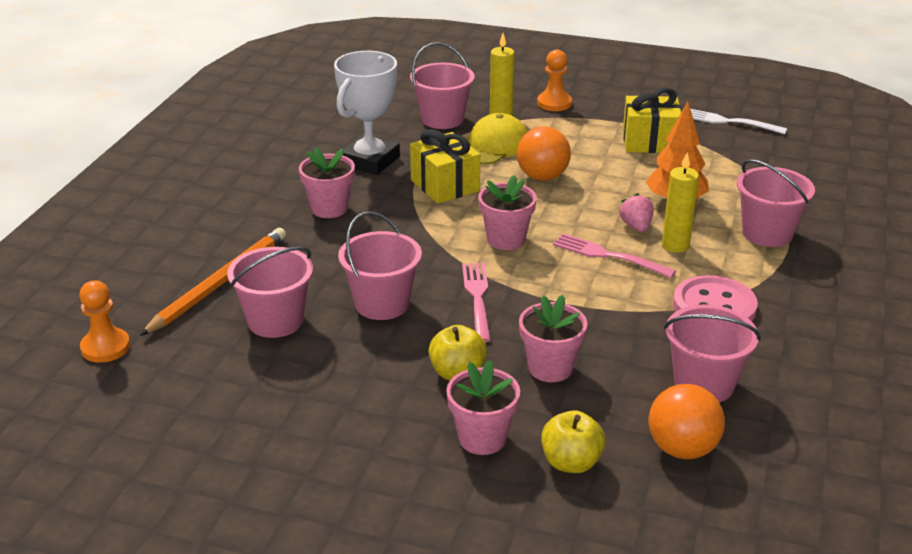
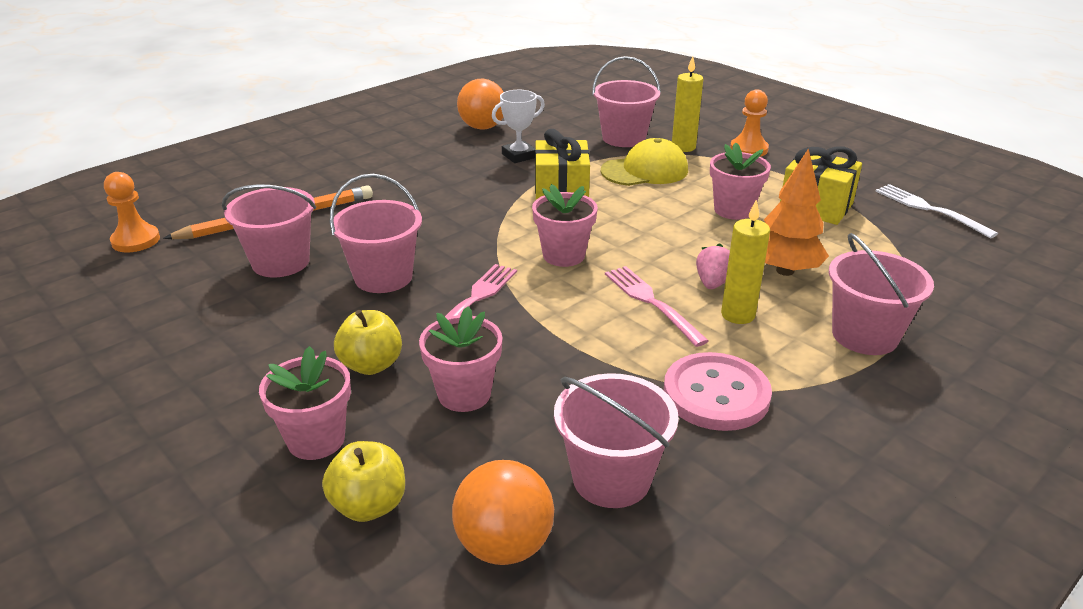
camera: 30 degrees right, 0 degrees up
(329, 208) = (438, 184): pink flower pot -> pink flower pot (733, 210)
(370, 161) = (519, 156): white trophy -> white trophy, size x0.59
(542, 177) = (664, 209): orange ball -> orange ball (482, 127)

